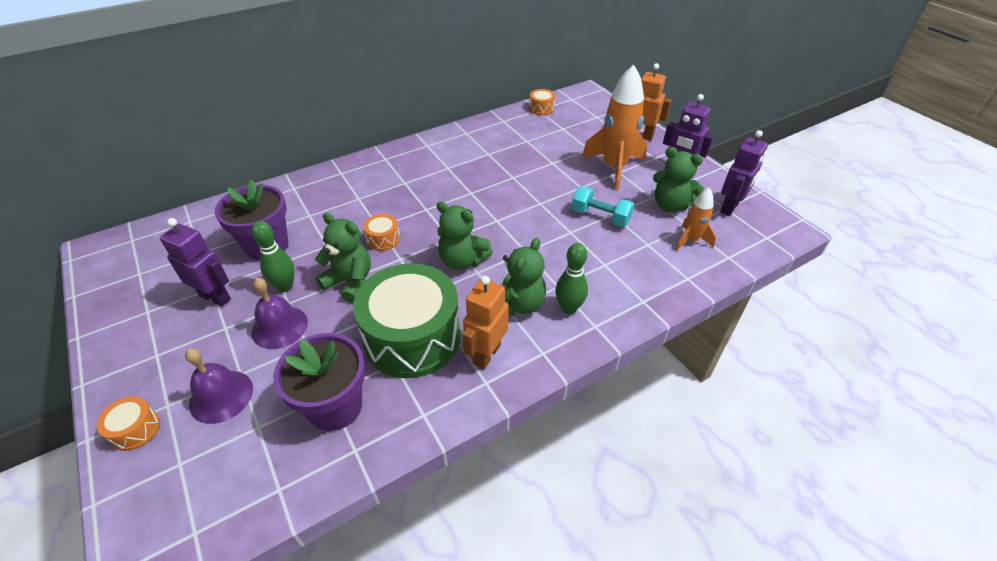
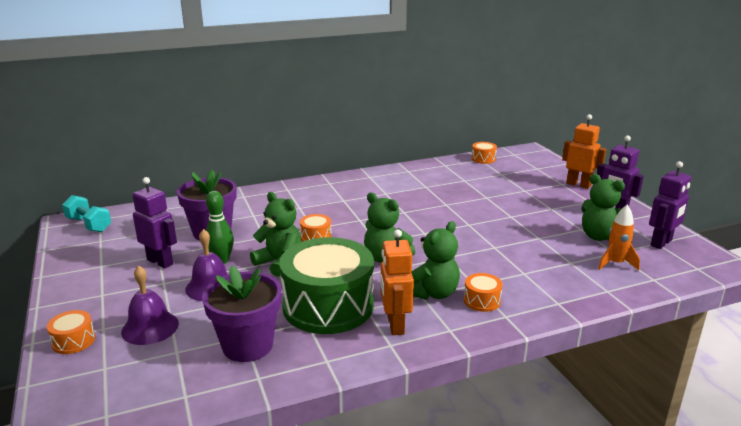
camera: 10 degrees right, 20 degrees down
(486, 354) = (395, 325): orange robot -> orange robot turned 45 degrees counterclockwise
(569, 308) = (482, 301): green bowling pin -> orange drum
(600, 217) = (526, 239): turquoise dumbbell -> turquoise dumbbell (89, 225)
(614, 168) = (547, 205): orange rocket -> none

